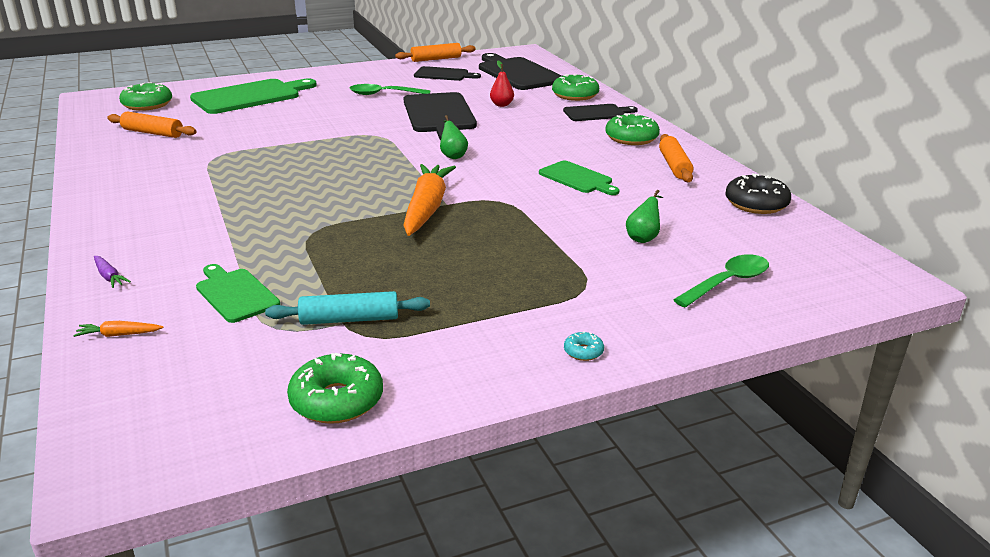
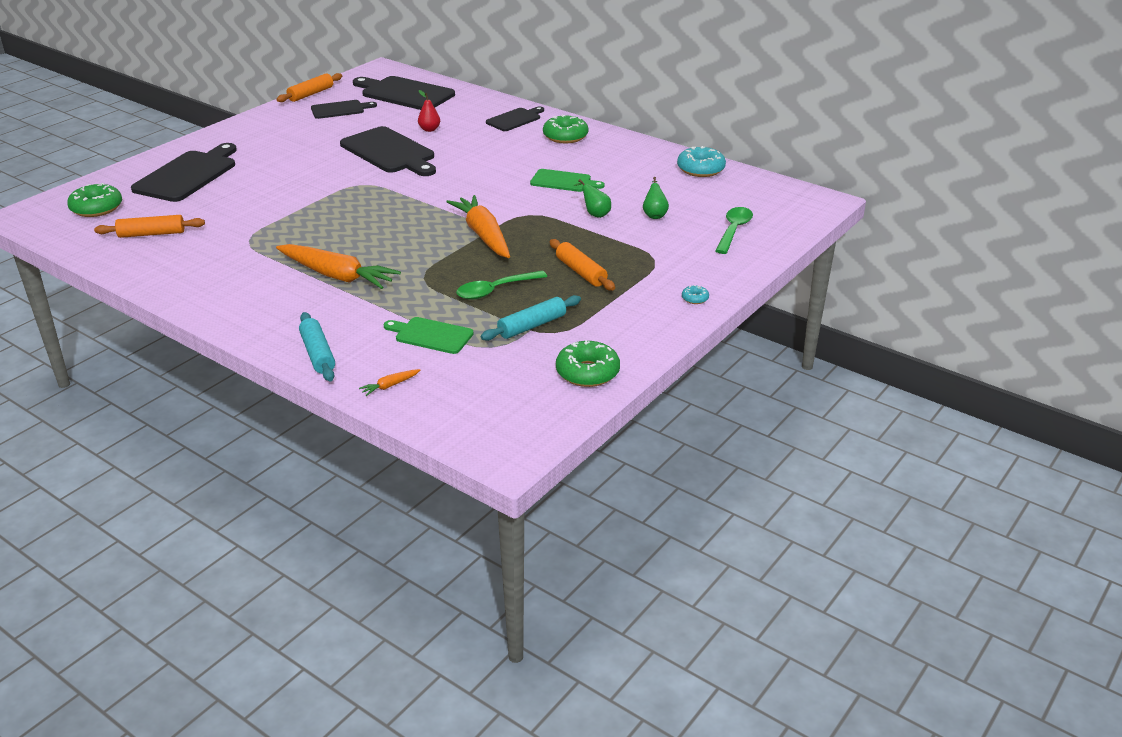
camera: 30 degrees left, 5 degrees up
(109, 277) = (317, 354): purple carrot -> turquoise rolling pin
(238, 207) = (337, 276): none -> orange carrot
(250, 96) = (188, 175): green cutting board -> black cutting board
(384, 94) = (313, 143): green spoon -> green spoon (495, 290)
(452, 155) = (447, 186): green pear -> green pear (595, 214)
(575, 95) = (479, 106): green donut -> none
(674, 166) = (619, 153): orange rolling pin -> orange rolling pin (581, 272)
(756, 204) = (700, 169): black donut -> turquoise donut

